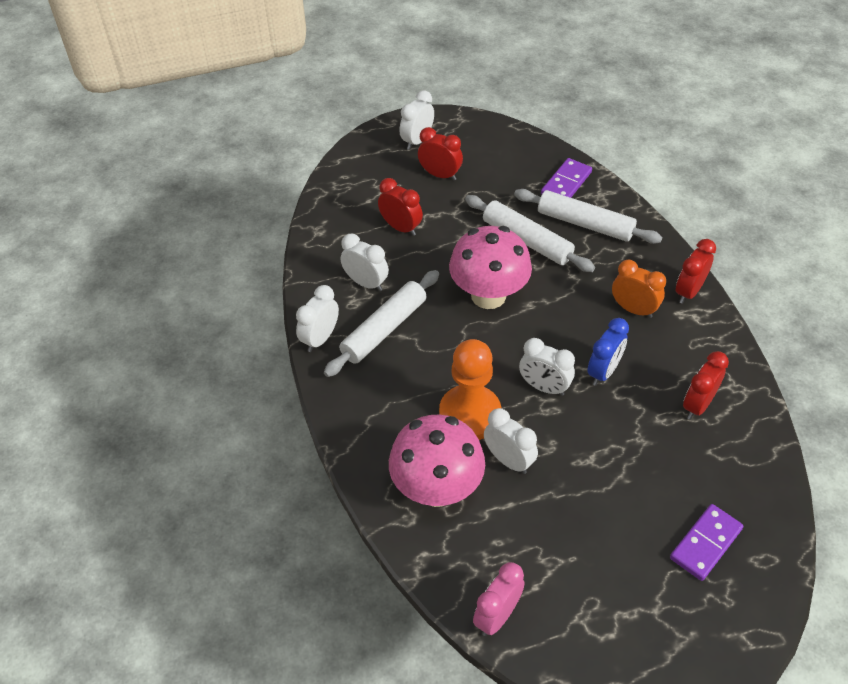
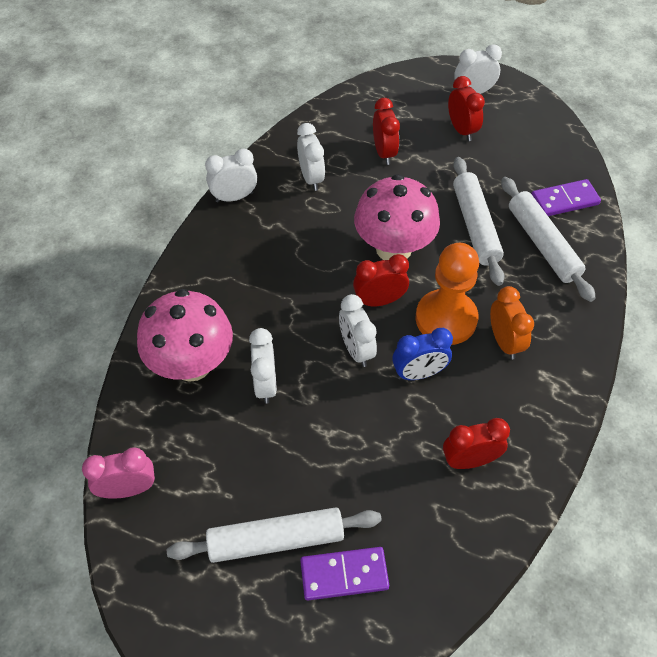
camera: 40 degrees right, 5 degrees up
(384, 329) = (286, 221): white rolling pin -> white rolling pin (276, 539)
(470, 414) = (276, 328): orange pawn -> orange pawn (446, 319)
(688, 292) = (573, 362): red clock -> red clock (379, 301)

